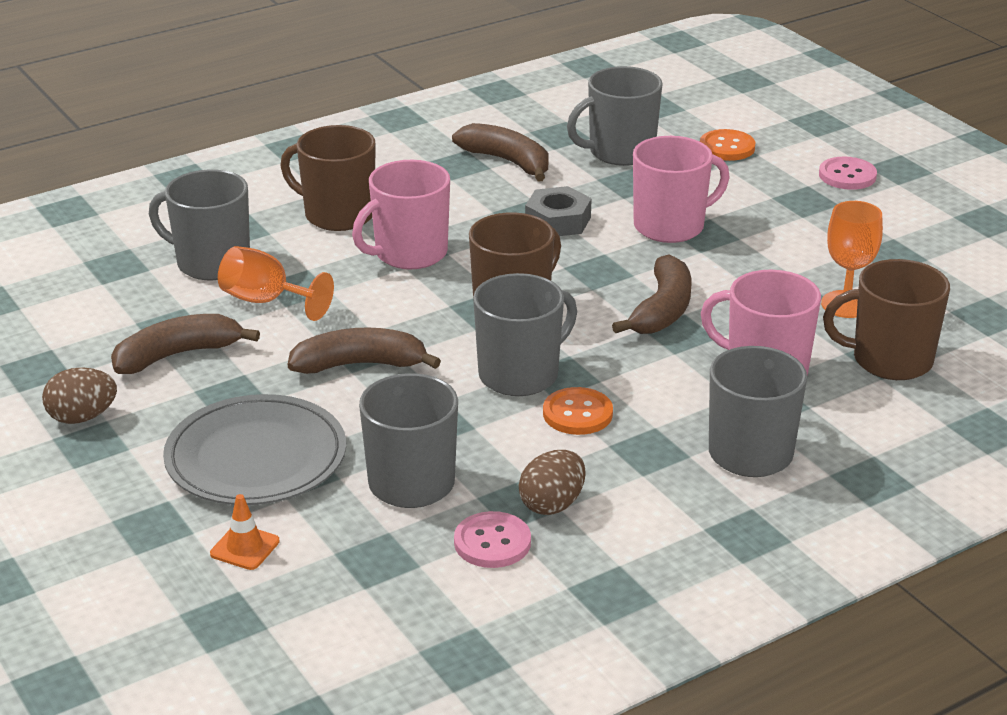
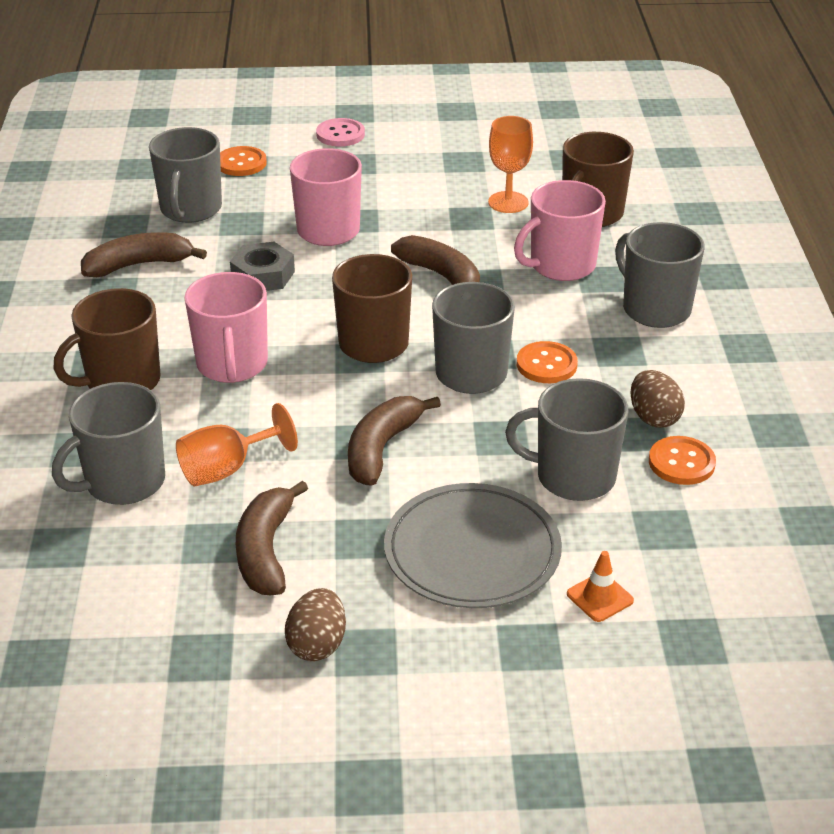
camera: 60 degrees left, 5 degrees up
(492, 542) = (681, 463): pink button -> orange button

